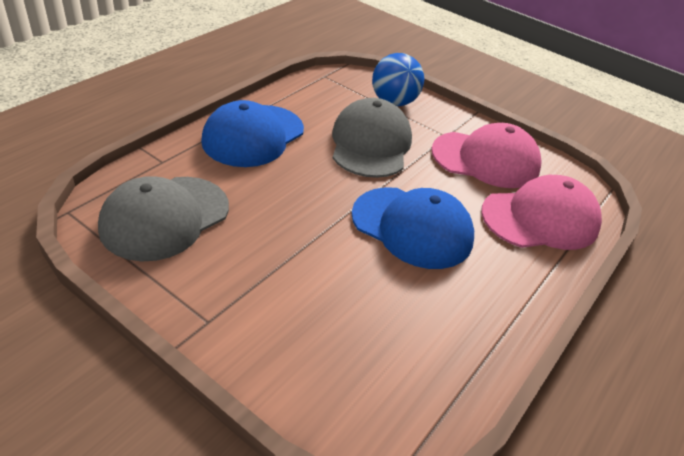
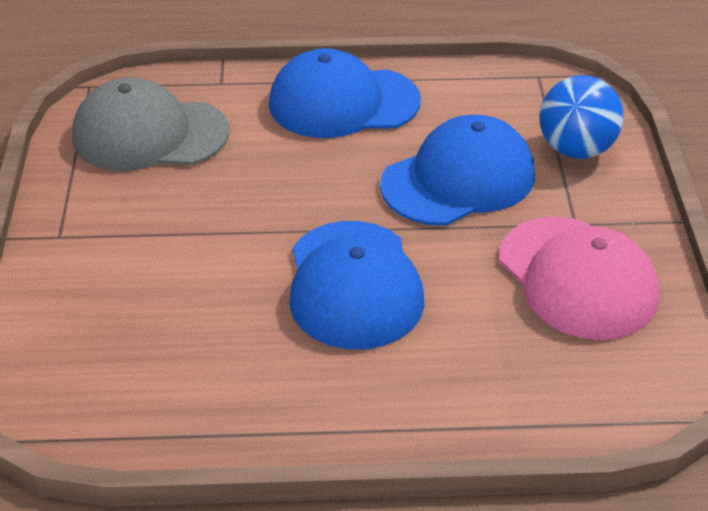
camera: 55 degrees right, 0 degrees up
(370, 144) = (458, 179): grey cap -> blue cap
(540, 219) = (523, 377): pink cap -> none

